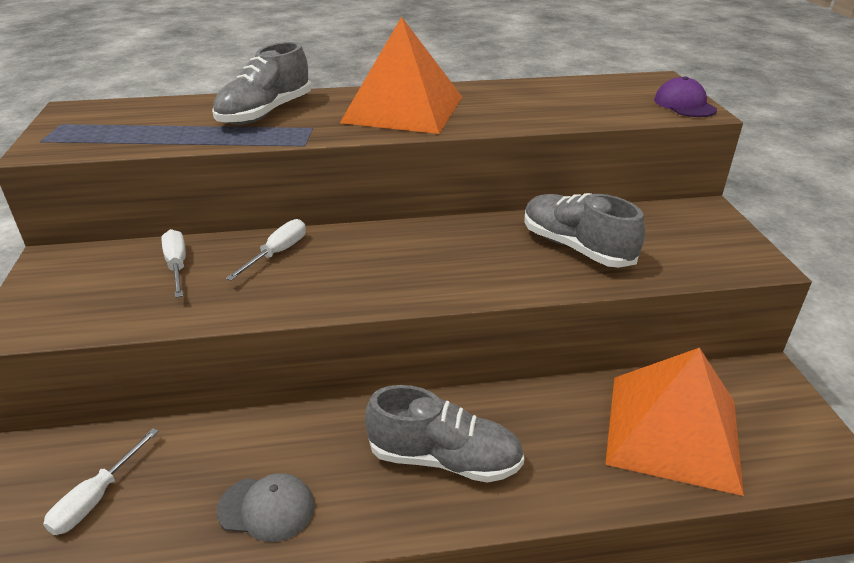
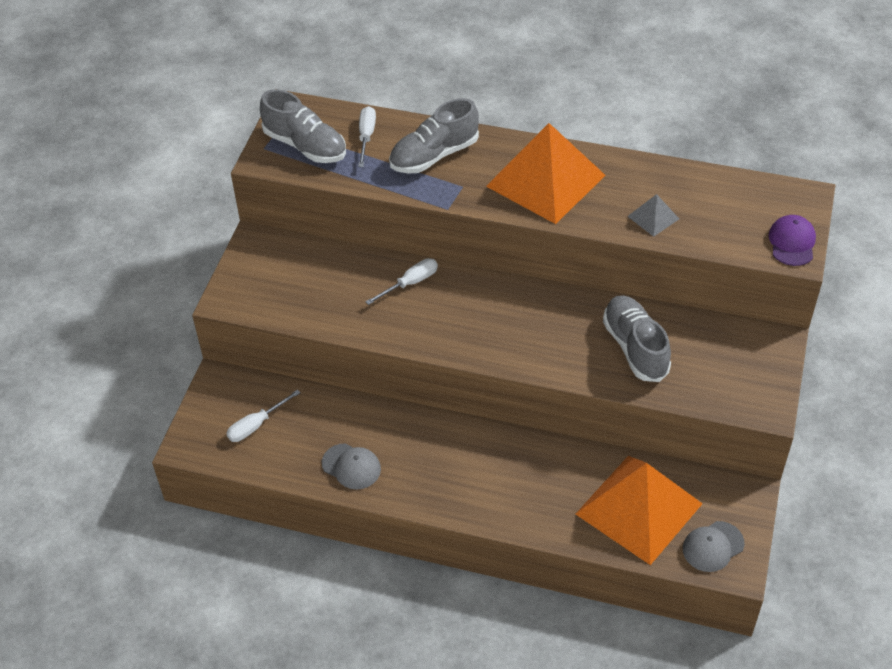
camera: 25 degrees right, 15 degrees up
(177, 266) = (338, 274): white screwdriver -> white screwdriver (366, 136)
(444, 459) = (472, 473): grey shoe -> grey shoe (305, 146)
(537, 112) = (653, 217): none -> grey pyramid
(789, 445) = (713, 546): none -> grey cap

